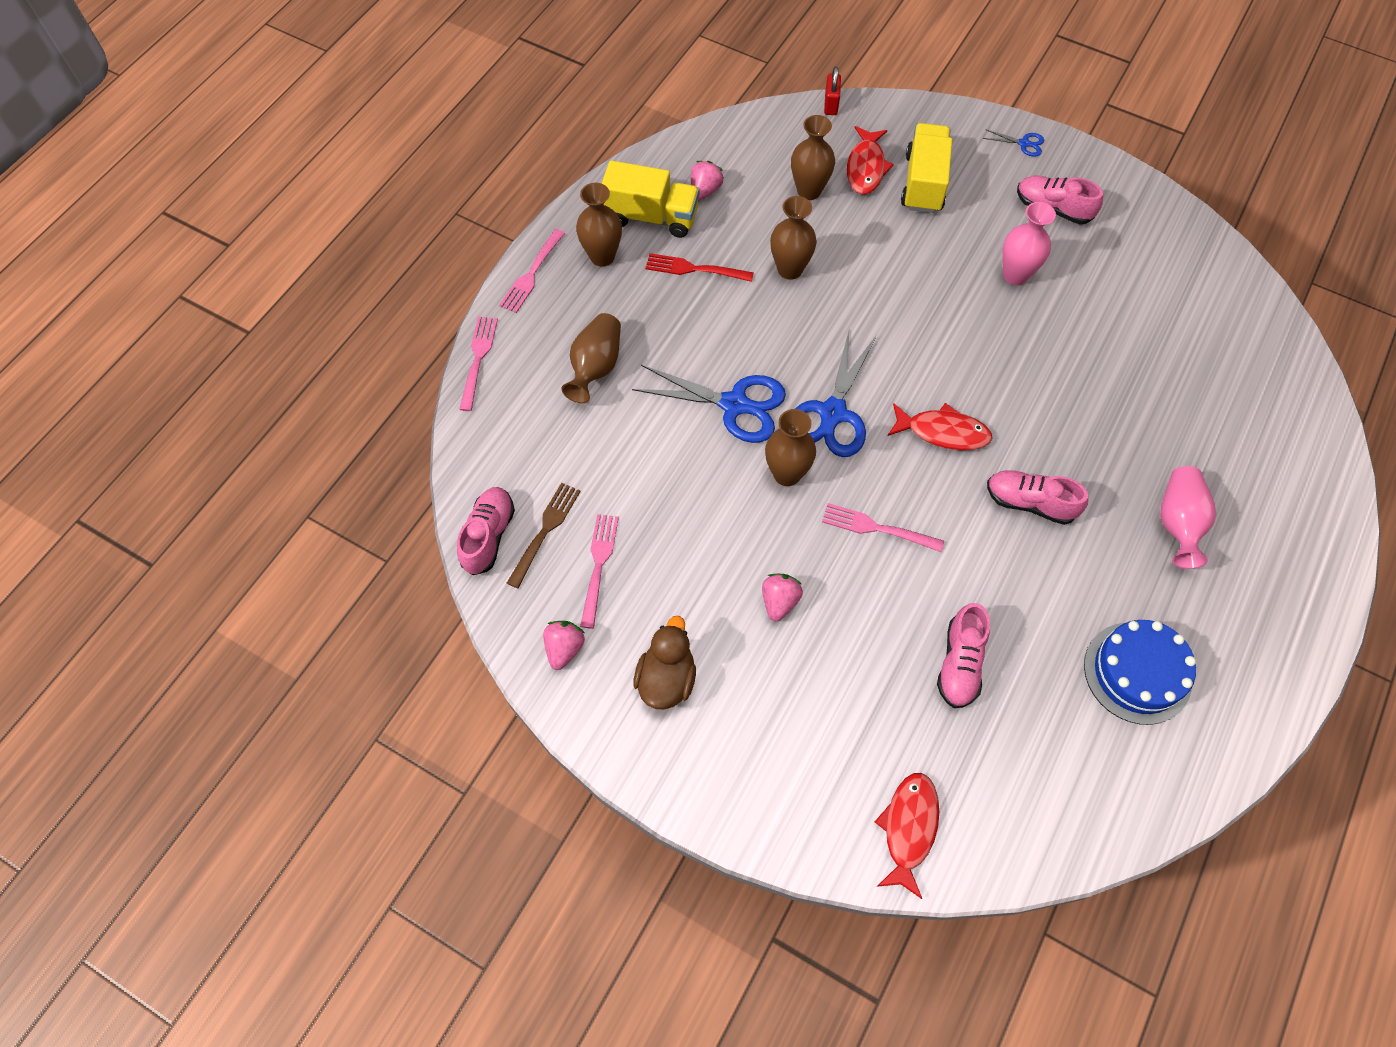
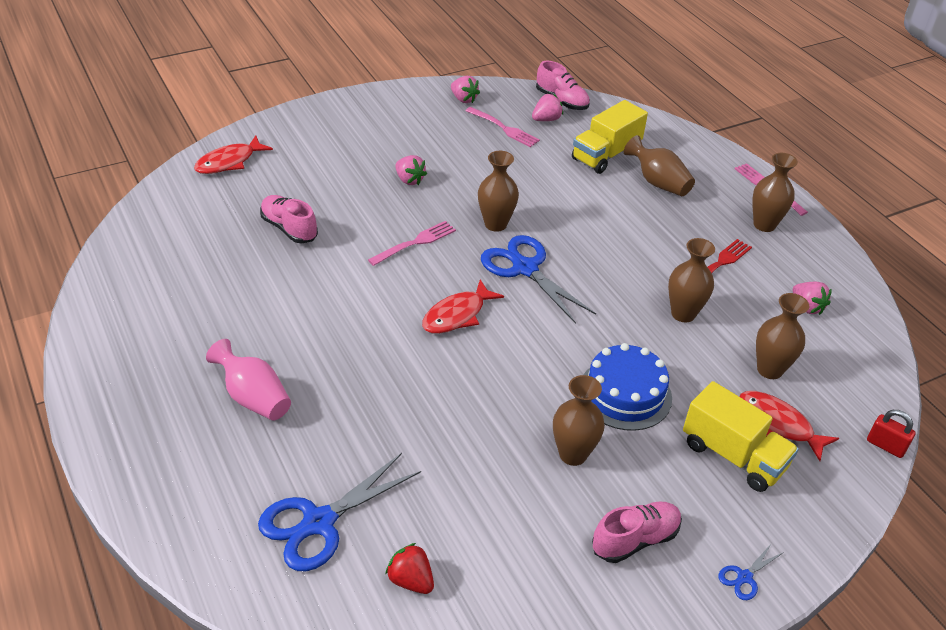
camera: 120 degrees right, 20 degrees down
(478, 359) = (703, 141): pink fork -> none
(545, 531) = (546, 119): brown fork -> pink strawberry
(651, 217) = (793, 265): yellow truck -> yellow truck (606, 155)
(666, 679) = (408, 122): brown duck -> none
(734, 404) = (574, 227): blue scissors -> blue scissors (319, 523)
(908, 829) = (229, 162): red fish -> red fish turned 90 degrees clockwise
(1015, 275) = (573, 454): pink vase -> brown vase
(1029, 503) = (356, 326): pink shoe -> none
(1137, 672) = (188, 301): blue cake -> blue cake (625, 394)
(1210, 313) = (411, 580): none -> red strawberry

